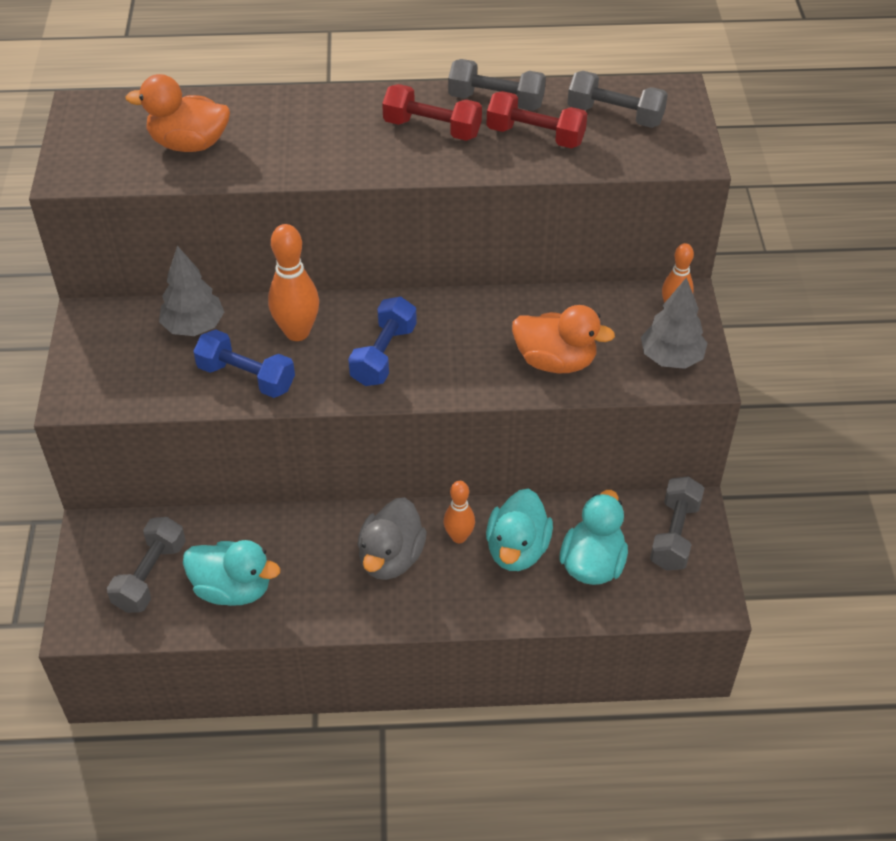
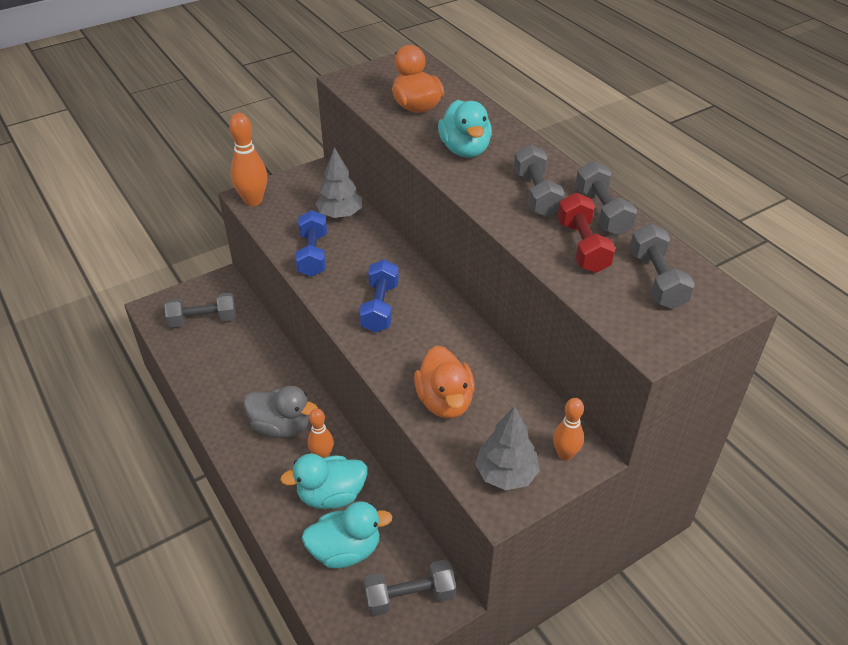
camera: 60 degrees right, 5 degrees down
(233, 589) = (213, 360): turquoise duck -> turquoise duck (465, 150)
(297, 332) = (369, 259): orange bowling pin -> orange bowling pin (253, 201)
(384, 355) = (380, 307): blue dumbbell -> blue dumbbell turned 75 degrees counterclockwise
(391, 558) = (281, 426): grey duck -> grey duck turned 150 degrees counterclockwise
(432, 129) = (536, 194): red dumbbell -> grey dumbbell

